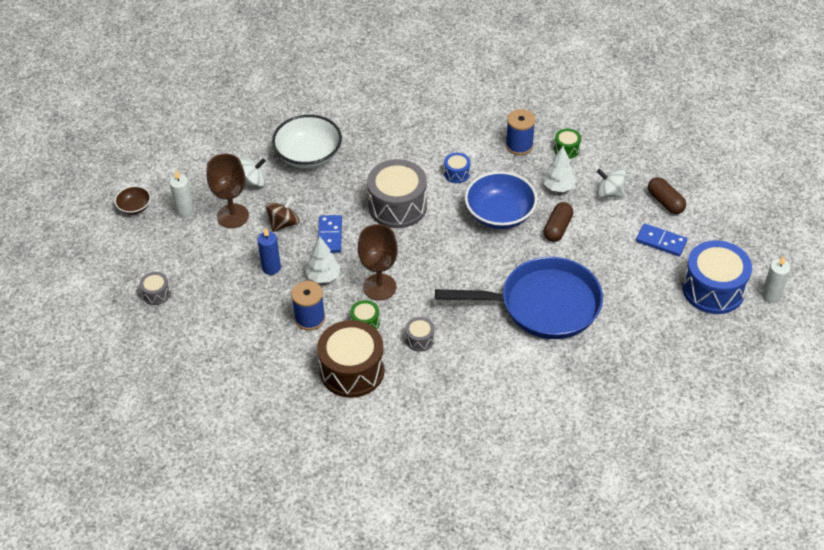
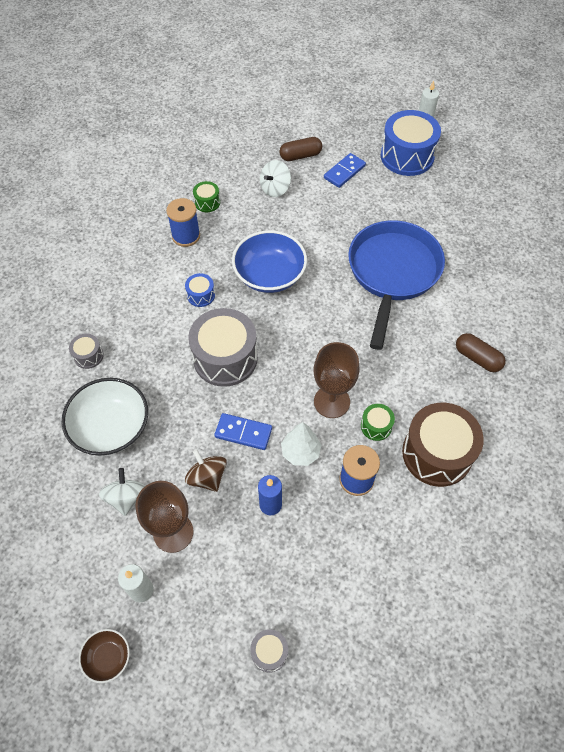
camera: 75 degrees left, 10 degrees up
(420, 339) = (410, 382): grey drum -> grey drum (88, 356)
(557, 228) = (304, 237): brown capsule -> brown capsule (477, 358)
(558, 187) = (252, 222): white tree -> none

